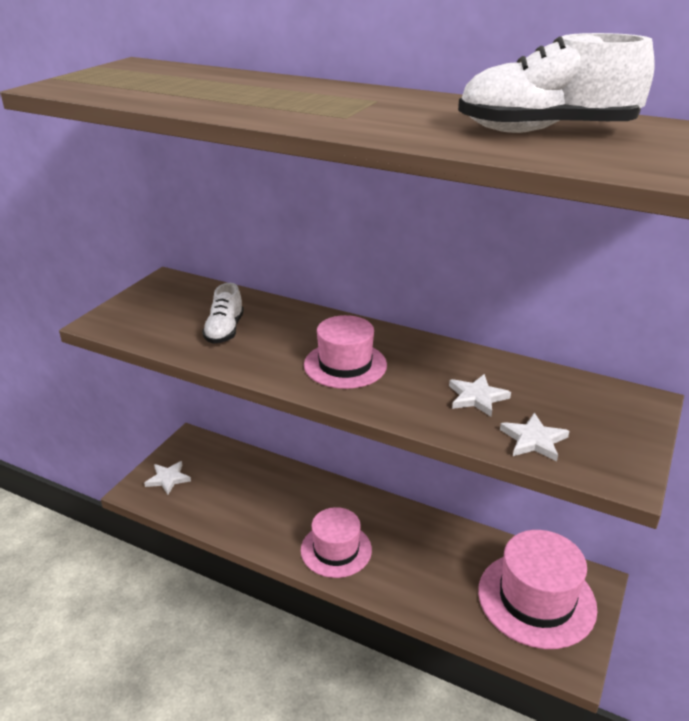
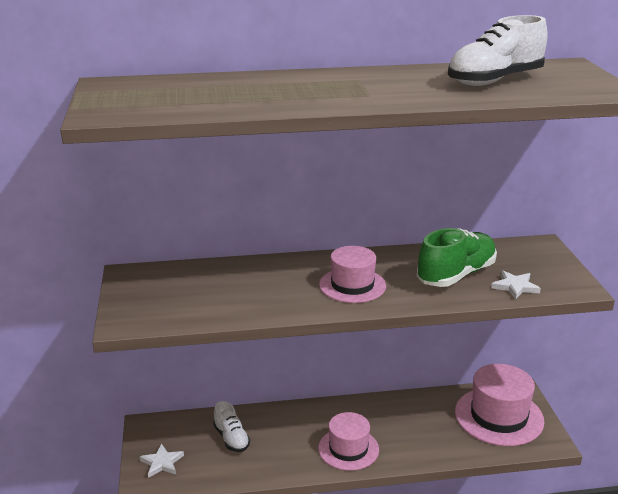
camera: 35 degrees left, 5 degrees down
(225, 331) = (235, 293): white shoe -> white shoe (231, 438)
(477, 397) = (456, 275): white star -> green shoe

